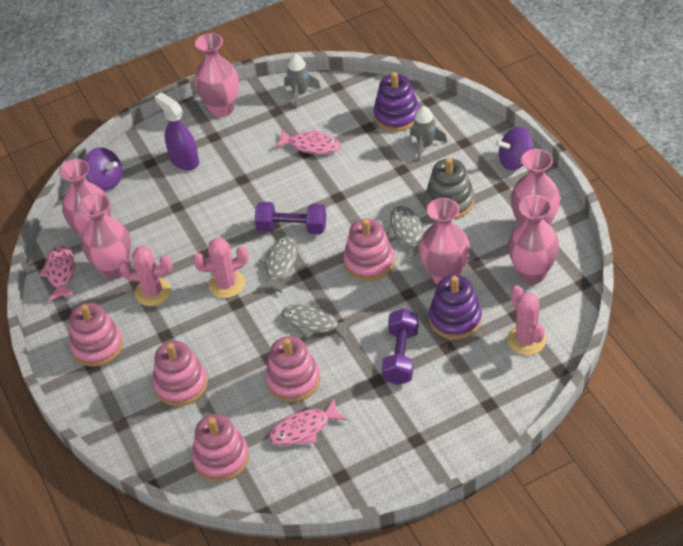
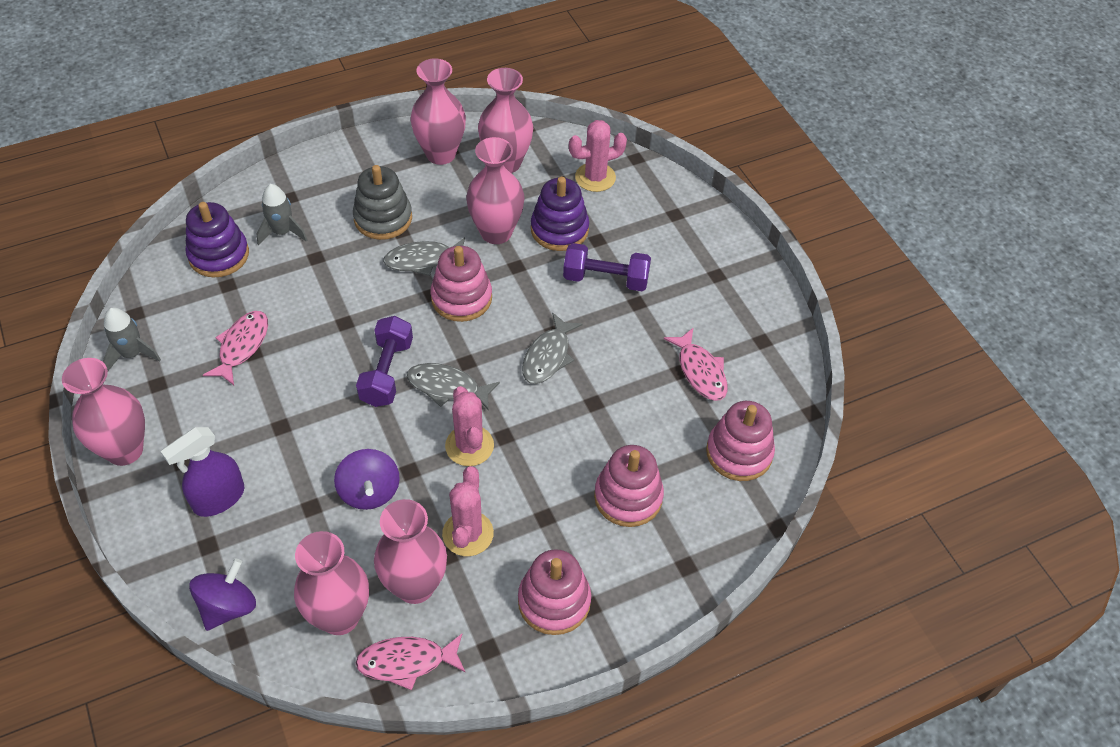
camera: 95 degrees left, 5 degrees up
(293, 380) = (631, 379): pink stacking toy -> none
(515, 161) = (335, 157): purple spinning top -> purple spinning top (369, 491)

